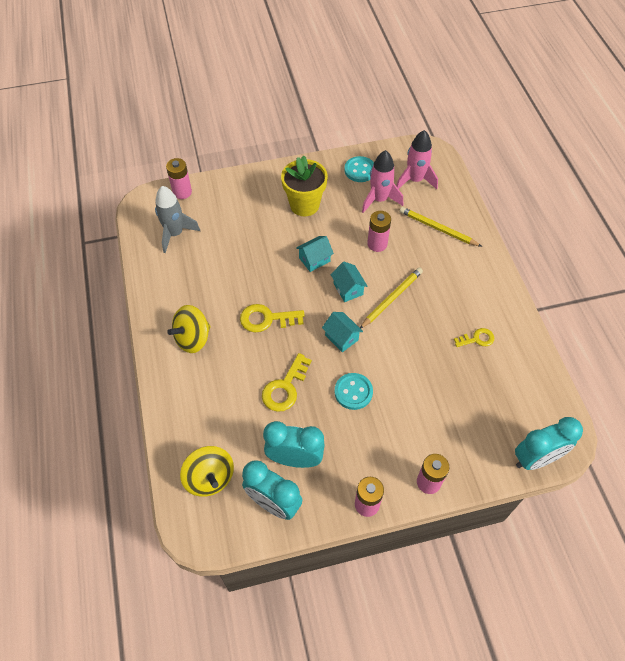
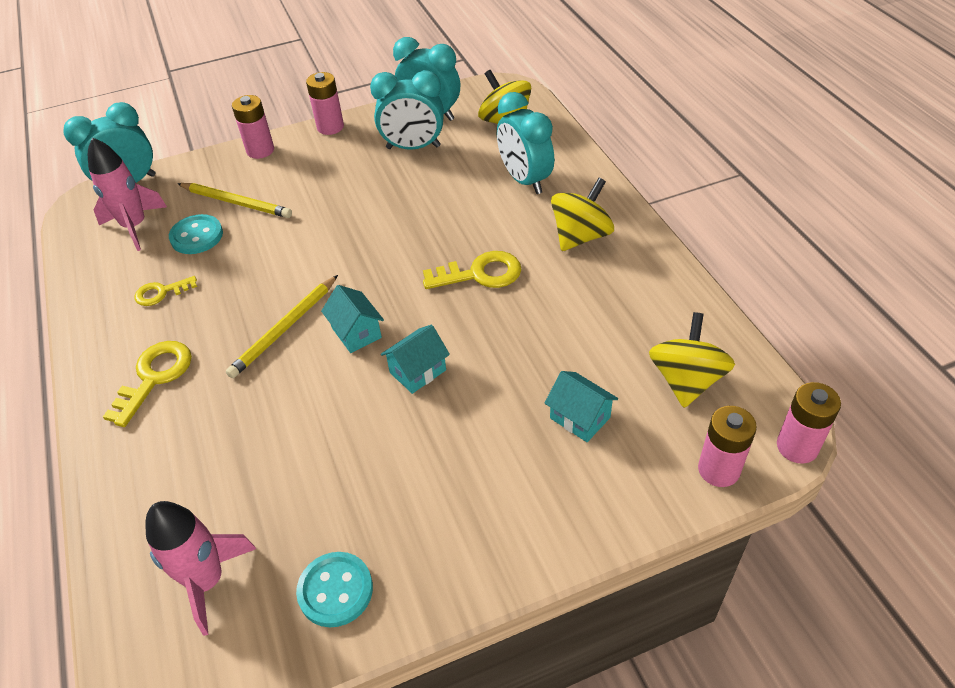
camera: 175 degrees right, 10 degrees down
(175, 234) = (686, 380): grey rocket -> yellow spinning top
(214, 400) = (524, 180): none -> turquoise clock
(285, 388) = (436, 203): yellow key -> yellow key (154, 377)
(304, 205) = (452, 478): yellow flower pot -> none
(341, 337) = (364, 267): turquoise house -> turquoise house (580, 418)
(353, 392) = (346, 211): turquoise button -> turquoise button (197, 236)
(377, 244) = (303, 416): pink battery -> pink battery (797, 447)
(379, 200) = (293, 515): pink rocket -> pink rocket (135, 226)
(438, 228) = (180, 466): yellow pencil -> yellow pencil (236, 202)

